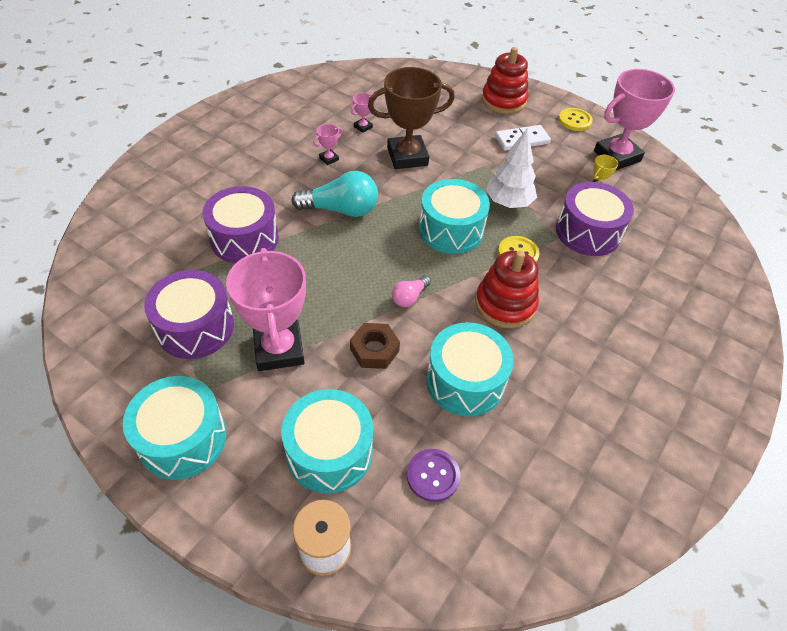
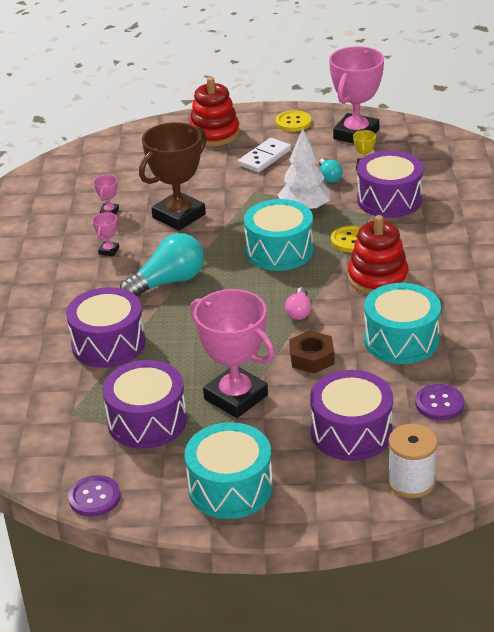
camera: 30 degrees left, 15 degrees down
(86, 374) = (94, 497): none -> purple button
(329, 452) = (351, 432): turquoise drum -> purple drum
(557, 184) = (329, 177): none -> turquoise light bulb

